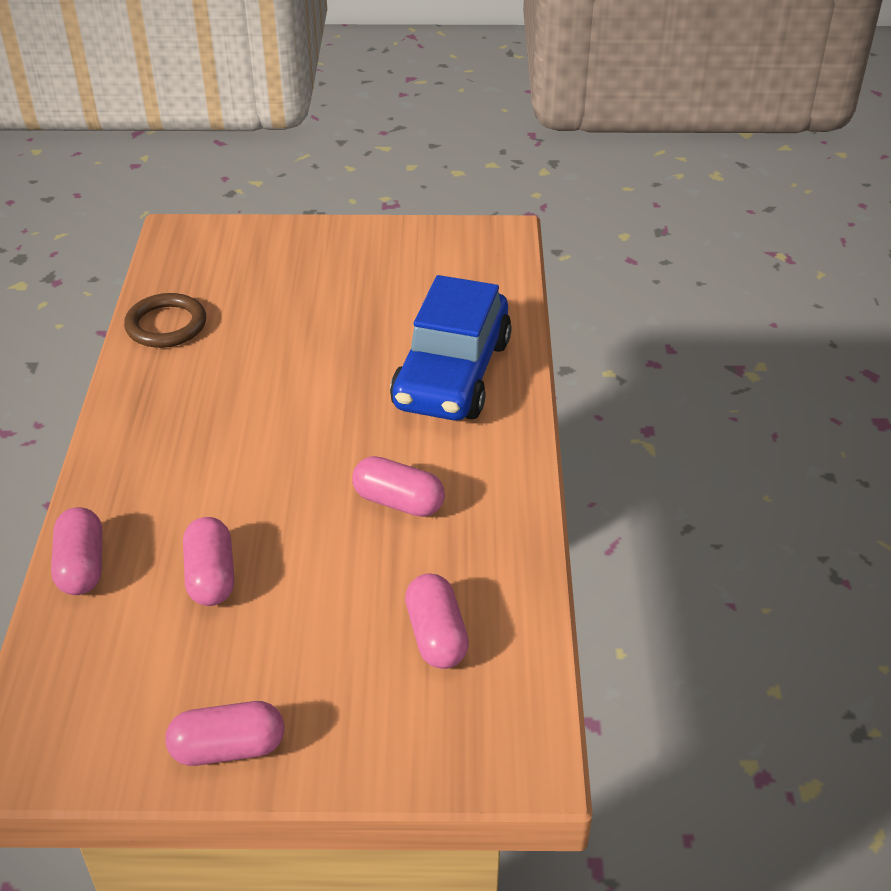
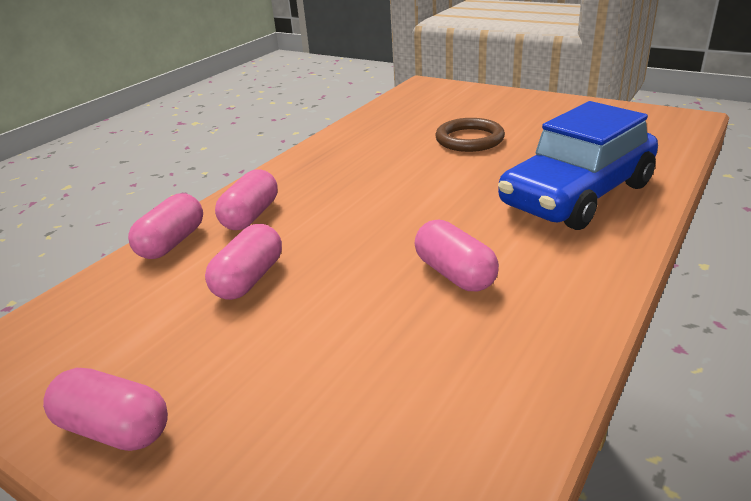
camera: 35 degrees right, 10 degrees down
(166, 325) = (372, 125): brown ring -> brown ring (469, 139)
(436, 636) = (399, 407): pink capsule -> pink capsule (251, 216)

